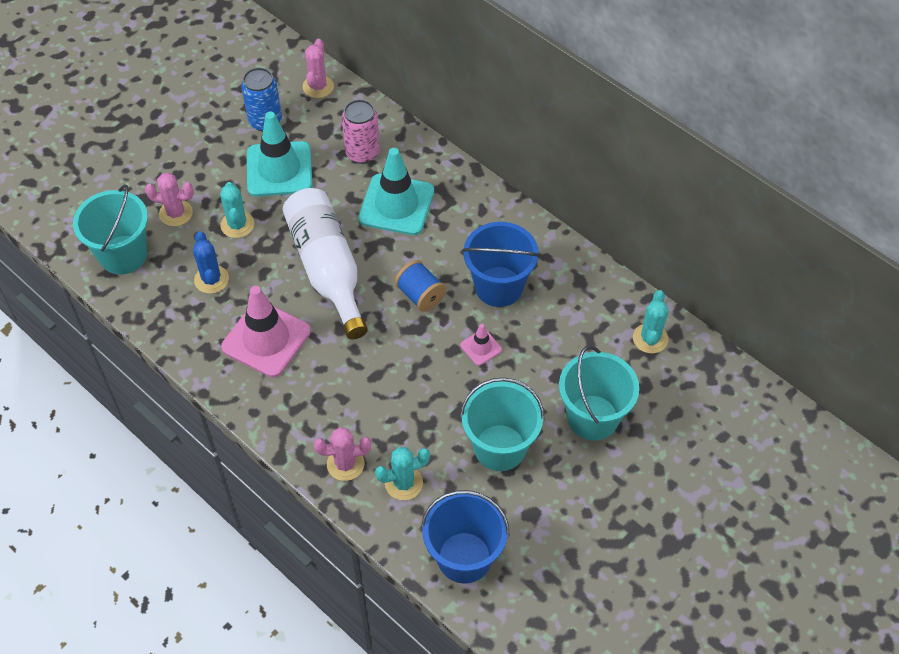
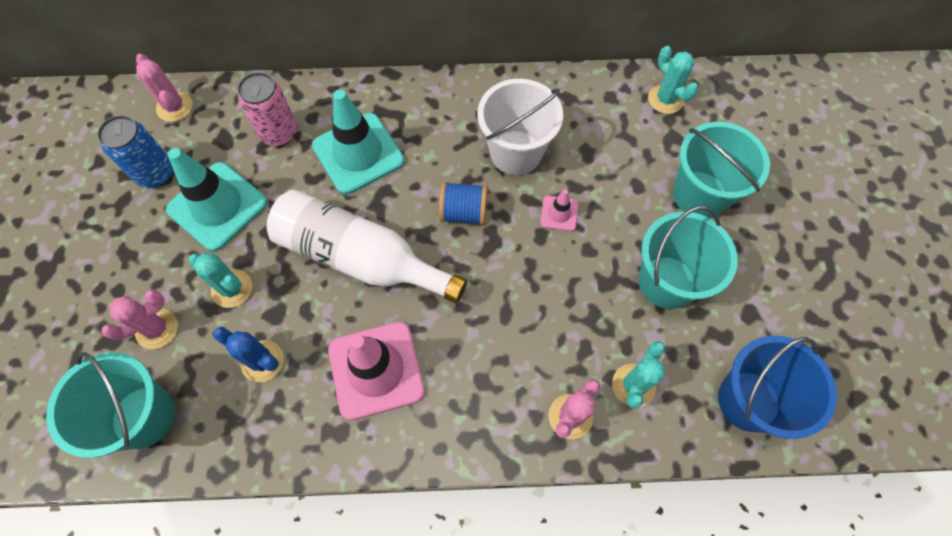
camera: 45 degrees left, 10 degrees up
(499, 287) = (516, 152): blue bucket -> white bucket

